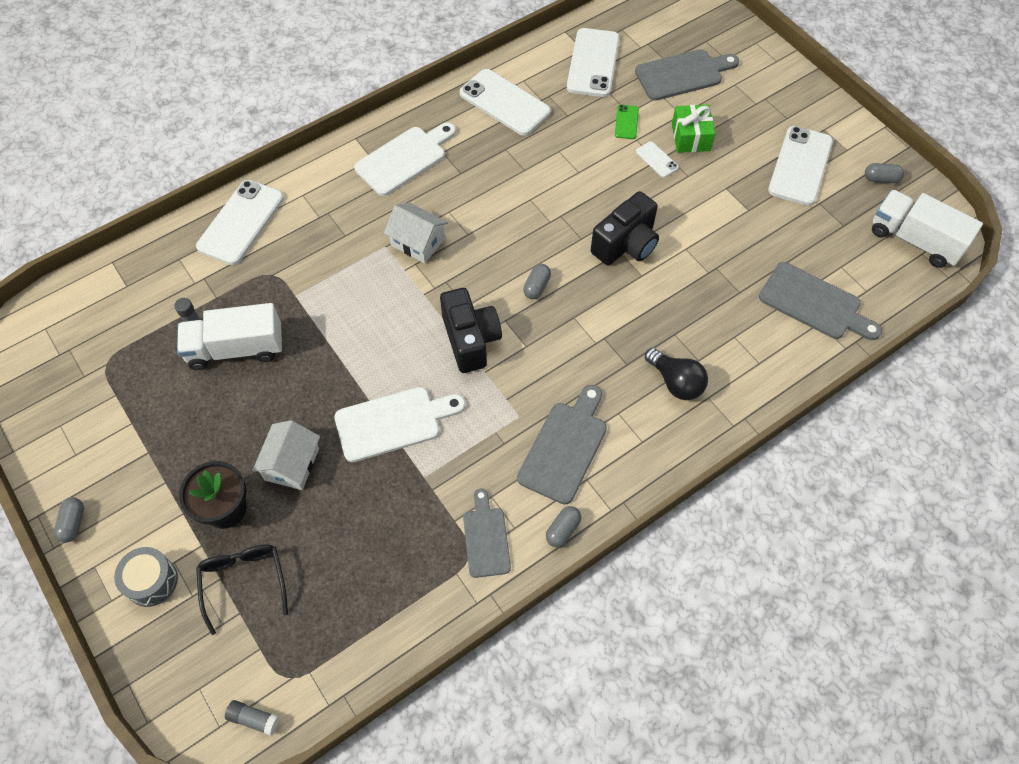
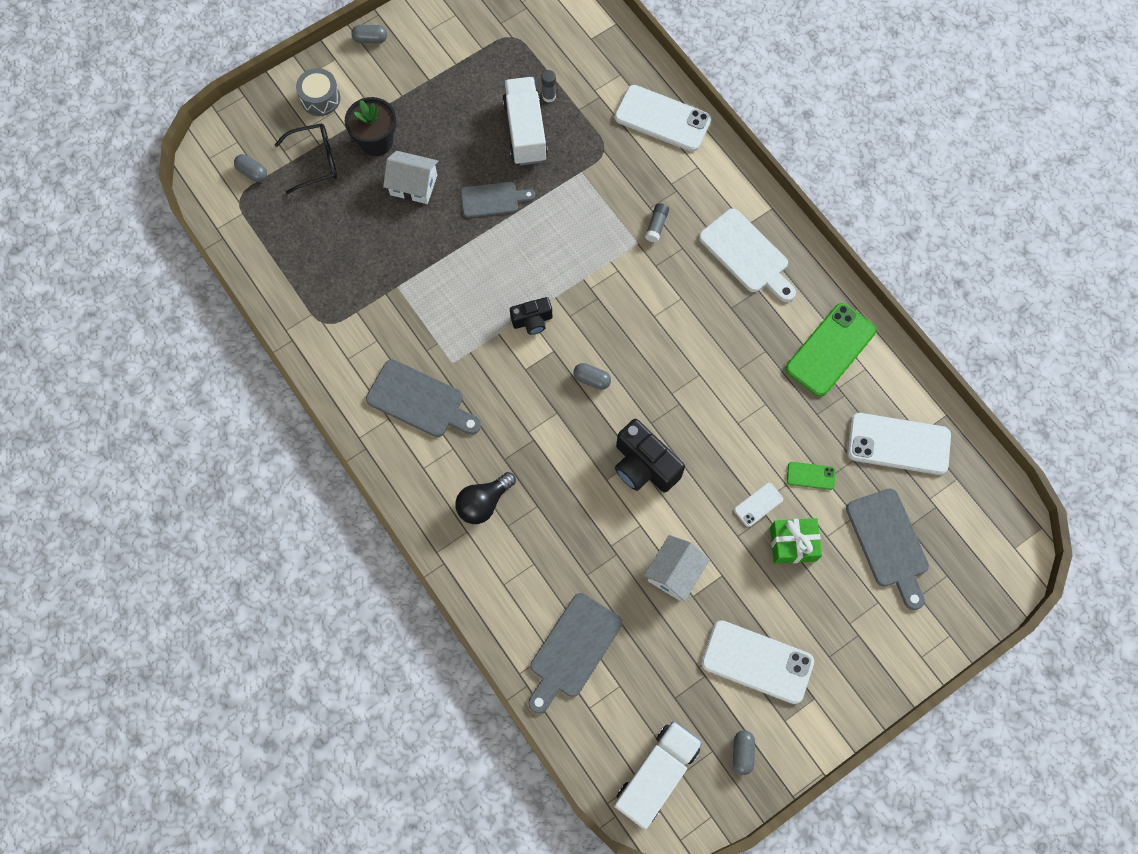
camera: 90 degrees right, 10 degrees up
(254, 719) = (212, 179): grey glue stick -> grey glue stick (656, 226)
(393, 423) = (449, 260): white cutting board -> none
(418, 242) = (643, 271): white house -> white house (674, 572)
(470, 340) = (532, 321): black camera -> black camera, size x0.60
(486, 538) = (339, 336): grey cutting board -> grey cutting board (493, 199)
(505, 102) = (830, 350): white phone -> green phone
(562, 530) = (343, 397): grey capsule -> grey capsule (252, 172)

